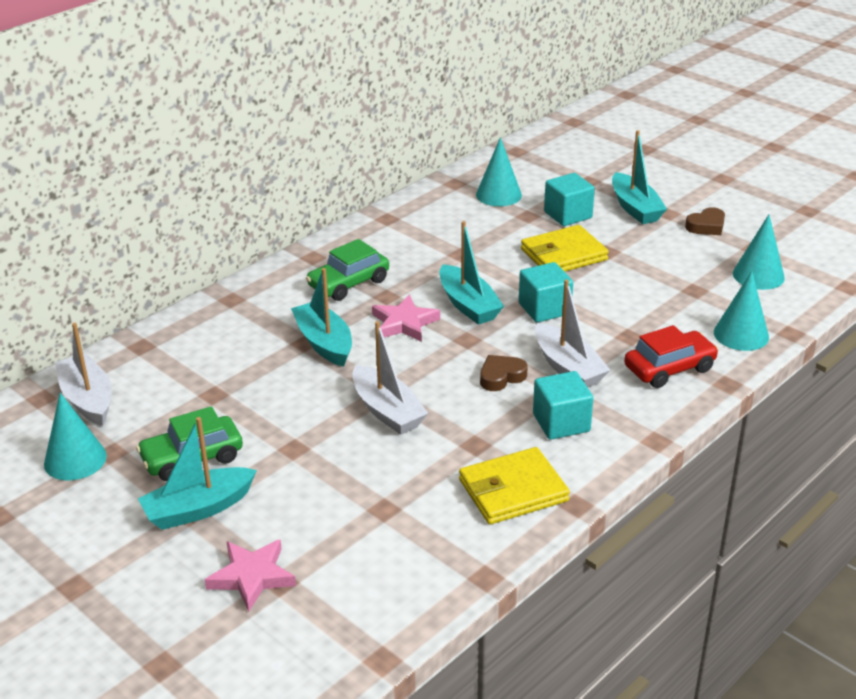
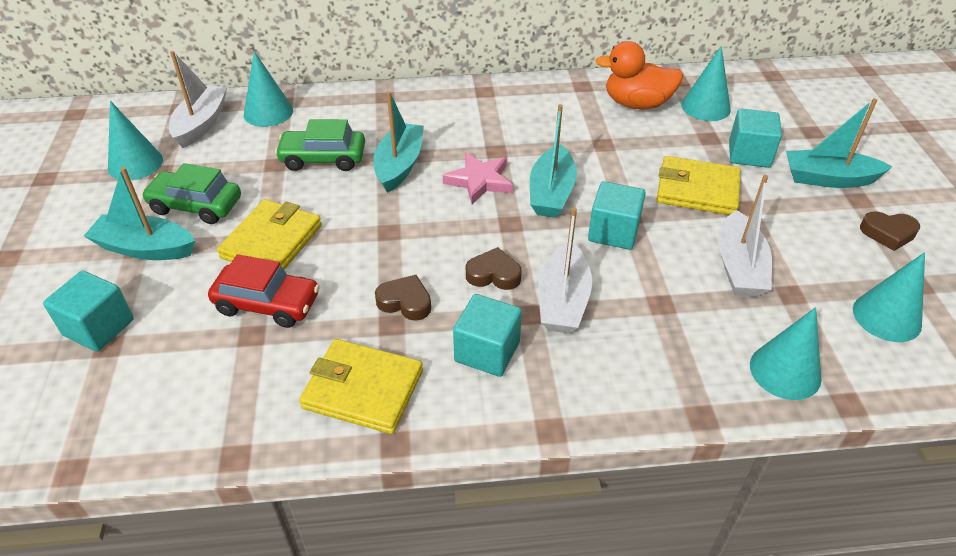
camera: 40 degrees right, 10 degrees up
(140, 360) = (268, 112): none -> turquoise cone
(252, 576) = (99, 327): pink star -> turquoise cube
(302, 446) = (272, 241): none -> yellow wallet
(348, 283) = (481, 125): green car -> green car (323, 159)
(387, 411) = (367, 250): white boat -> white boat (739, 267)
(446, 214) = (637, 104): none -> orange duck
(465, 426) = (405, 302): none -> brown heart
(635, 208) = (828, 179): turquoise boat -> turquoise boat turned 75 degrees clockwise
(669, 368) = (660, 361): red car -> red car (267, 304)

